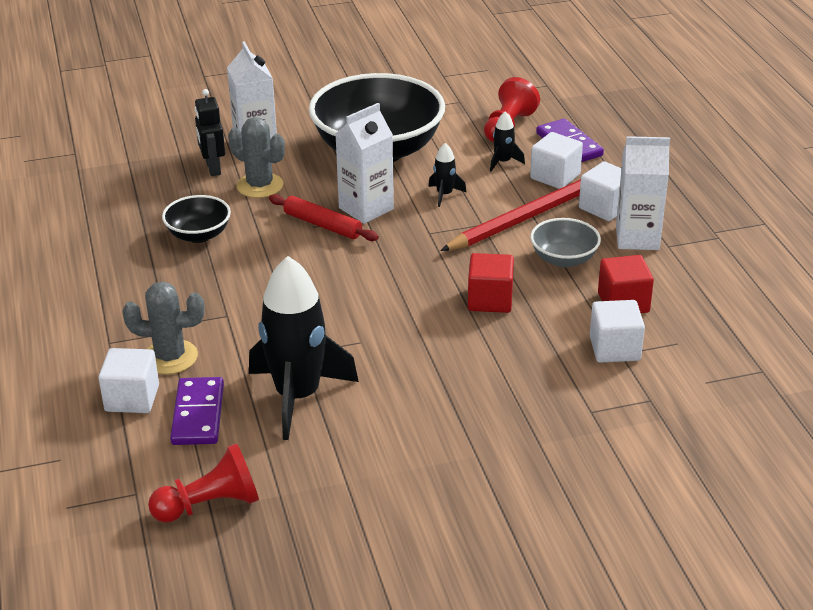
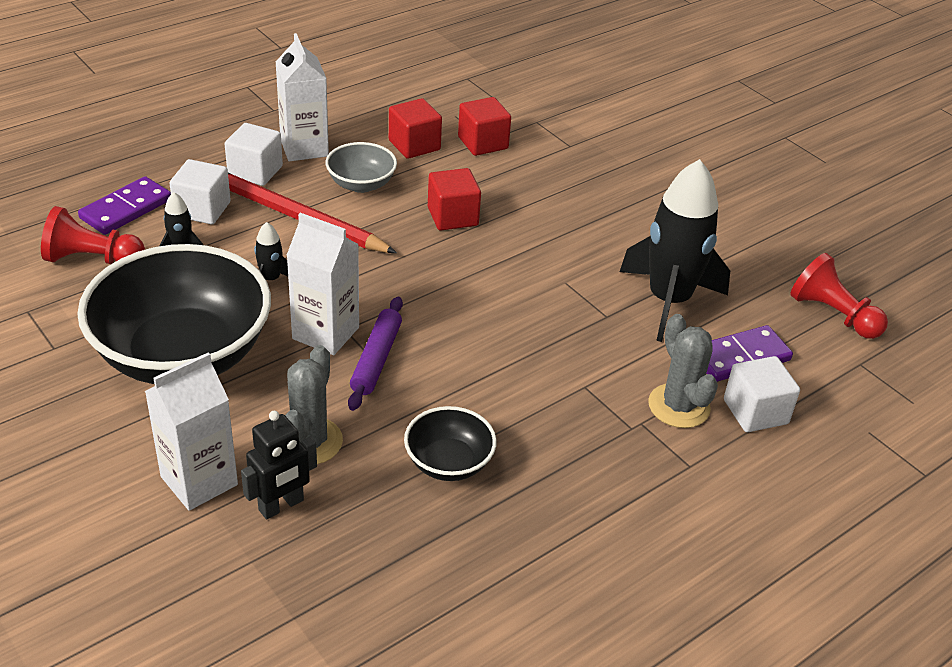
camera: 115 degrees left, 5 degrees up
(322, 225) = (376, 359): red rolling pin -> purple rolling pin
(614, 348) = (483, 143): white cube -> red cube

